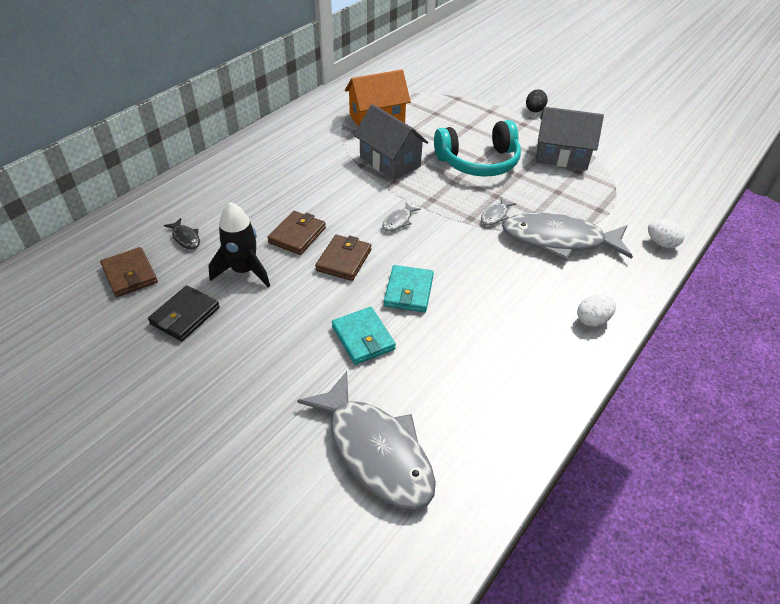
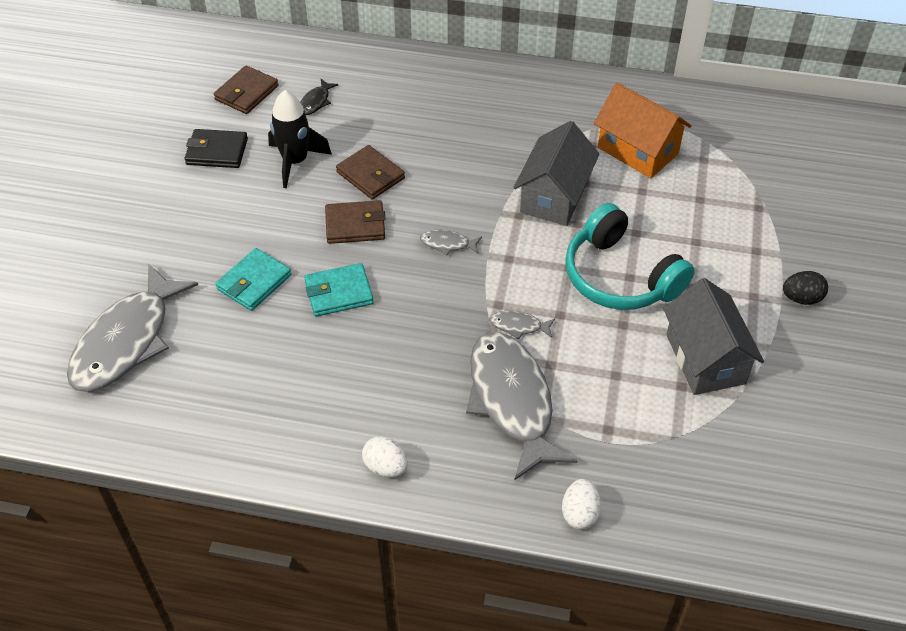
camera: 65 degrees right, 5 degrees up
(297, 235) = (370, 175): brown wallet -> brown wallet turned 45 degrees clockwise

